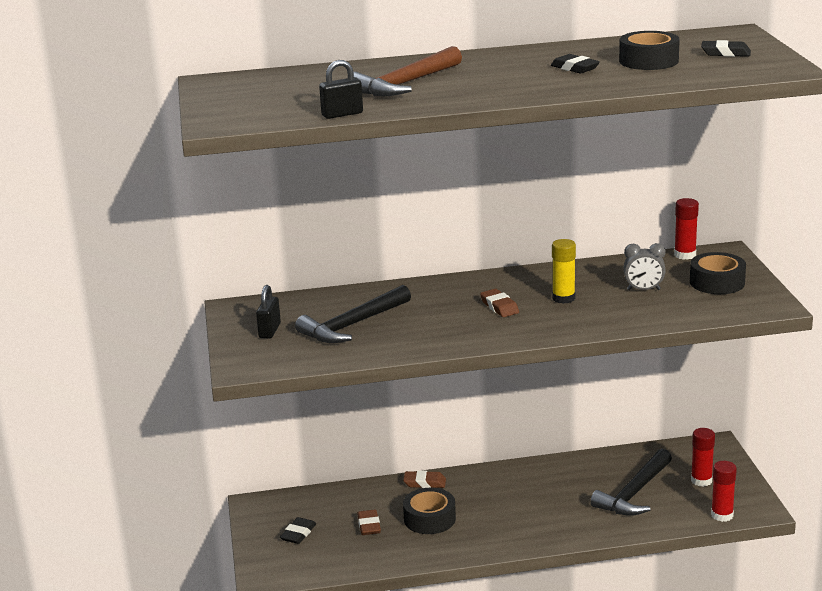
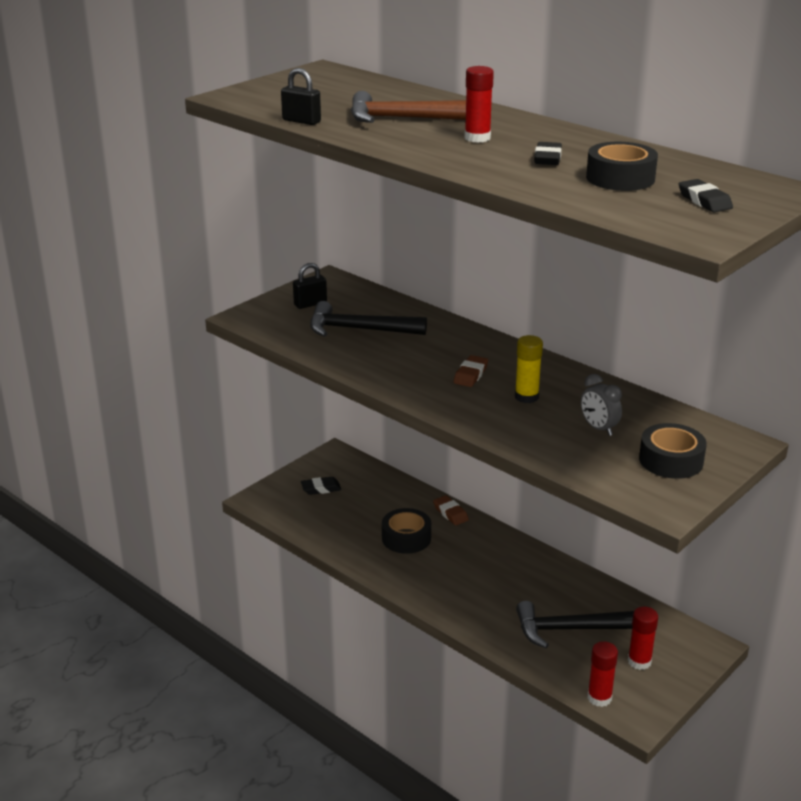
camera: 50 degrees right, 5 degrees up
(369, 526) = (365, 514): brown eraser -> none
(685, 255) = (704, 424): red glue stick -> red glue stick (477, 138)

